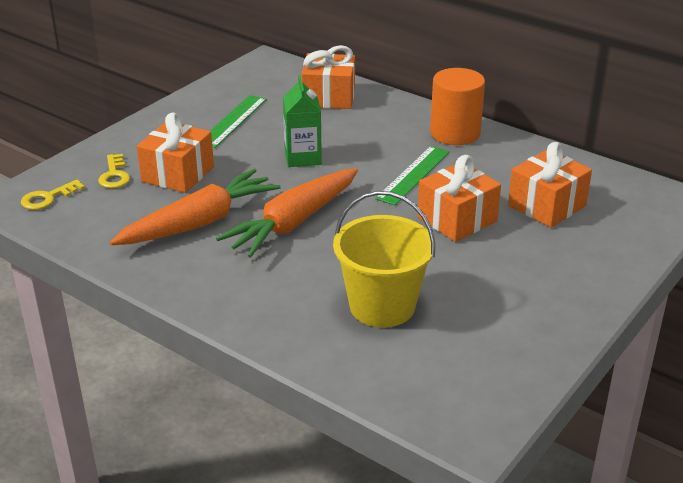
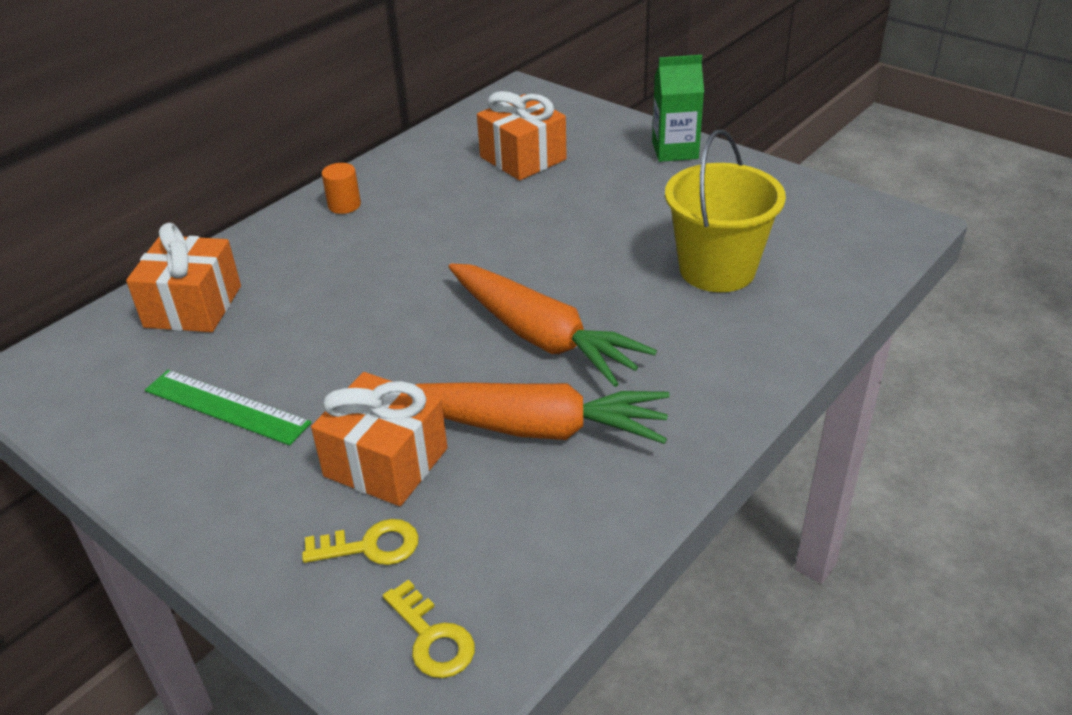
camera: 85 degrees left, 5 degrees up
(199, 222) = (533, 427): orange carrot -> orange carrot turned 135 degrees clockwise
(303, 157) = (369, 330): green carton -> green carton (675, 150)
(413, 175) = (439, 239): green ruler -> none
(455, 133) = (344, 205): orange cylinder -> orange cylinder, size x0.50
(457, 219) = (545, 214): orange gift -> none

